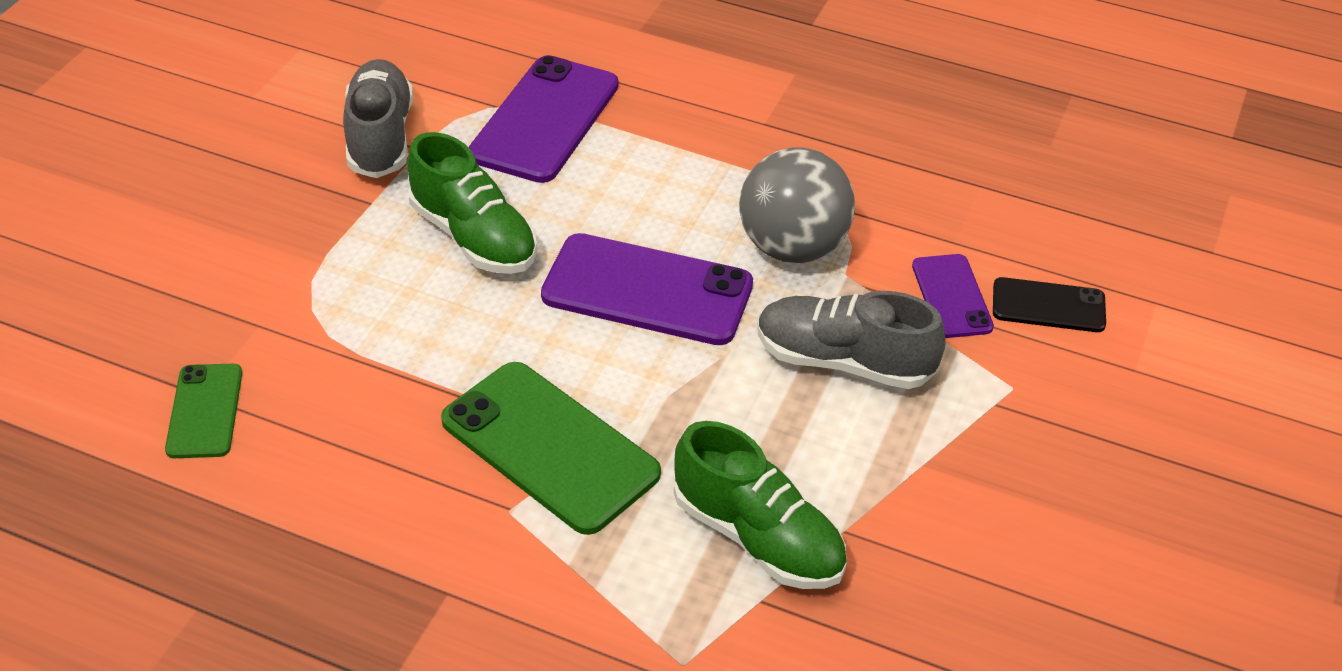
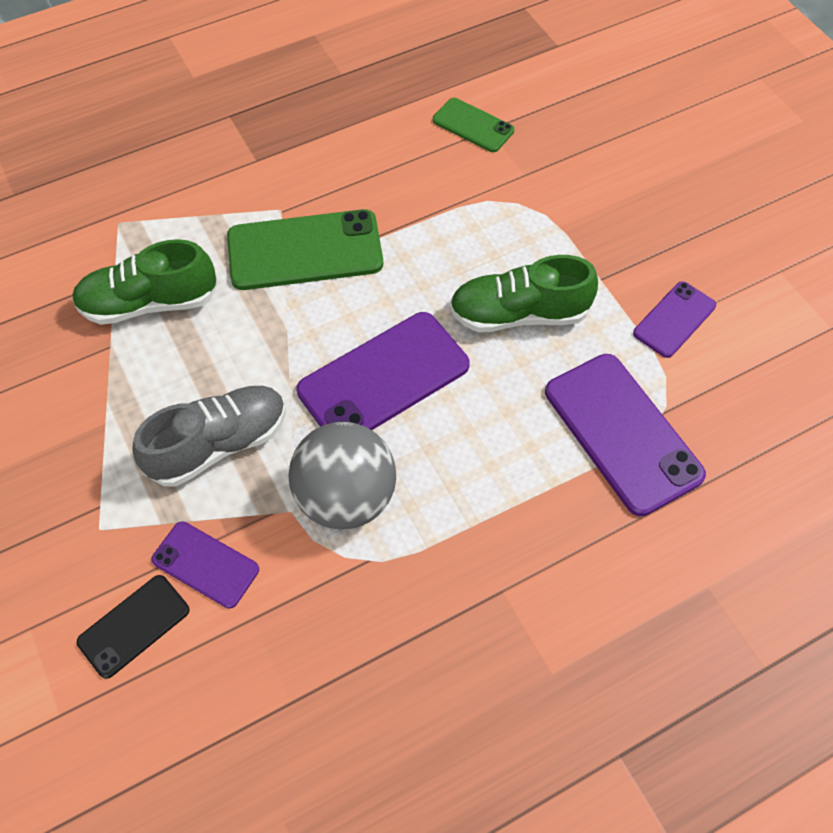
camera: 130 degrees right, 15 degrees up
(380, 137) = (674, 319): grey shoe -> purple phone

